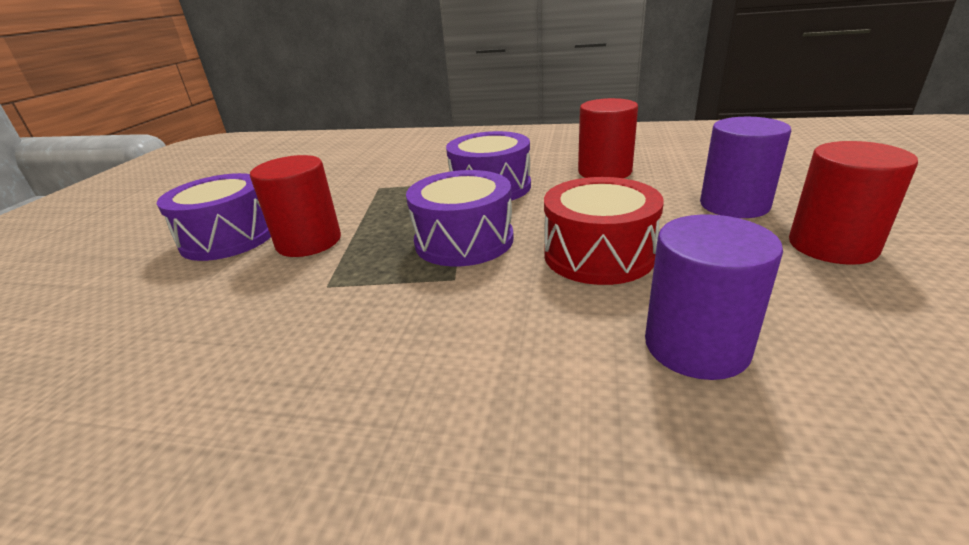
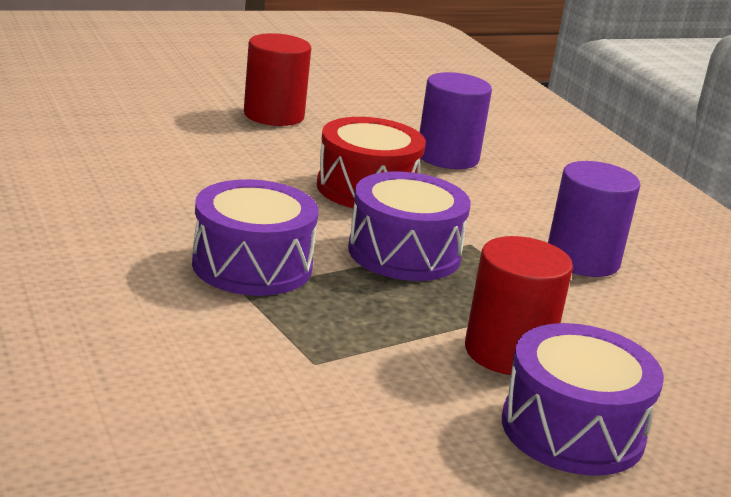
camera: 130 degrees left, 5 degrees down
(604, 171) = (148, 199): red cylinder -> none
(734, 205) = (215, 139): purple cylinder -> purple cylinder (582, 260)

